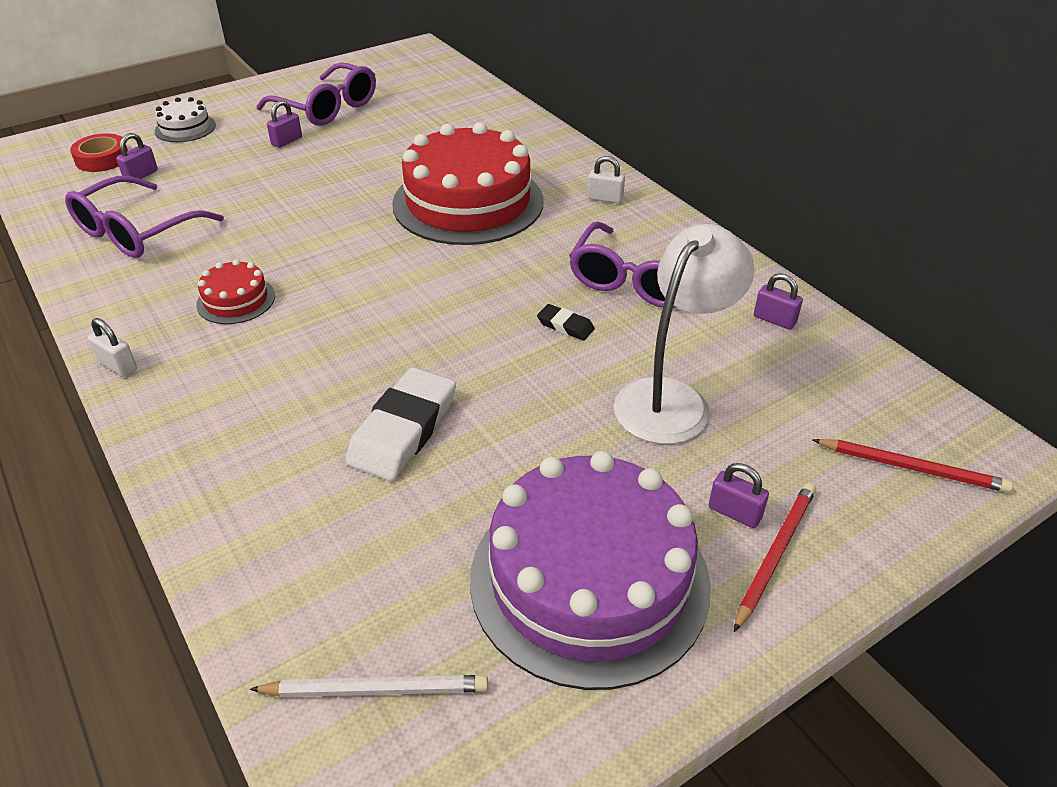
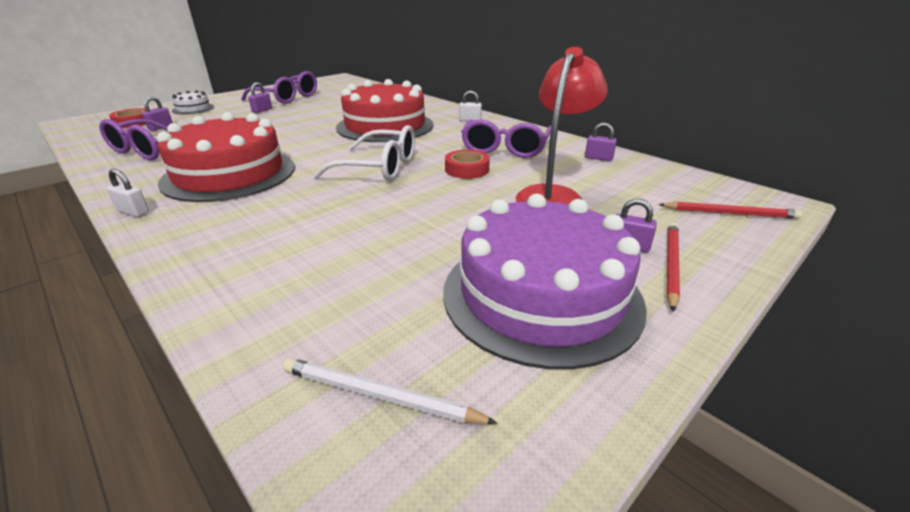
camera: 10 degrees left, 10 degrees down
(236, 300) = (229, 174): red cake -> red cake, size x2.27
(376, 689) = (379, 395): white pencil -> white pencil turned 150 degrees counterclockwise
(403, 430) = (366, 226): white eraser -> none
(441, 308) = (379, 168): none -> white glasses
(565, 326) = (467, 169): black eraser -> red tape
(672, 399) = (553, 195): white lamp -> red lamp

